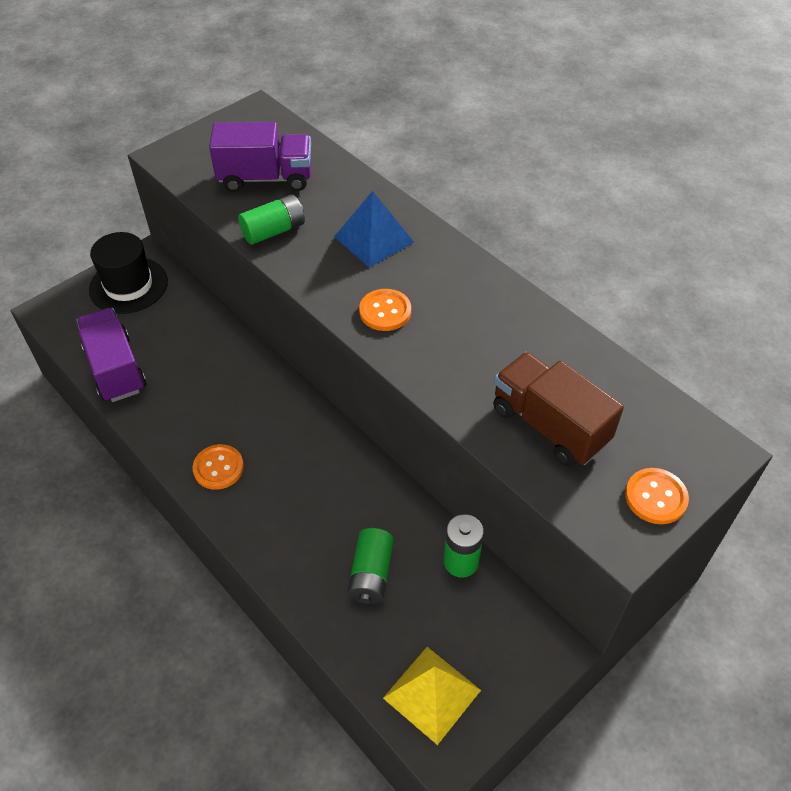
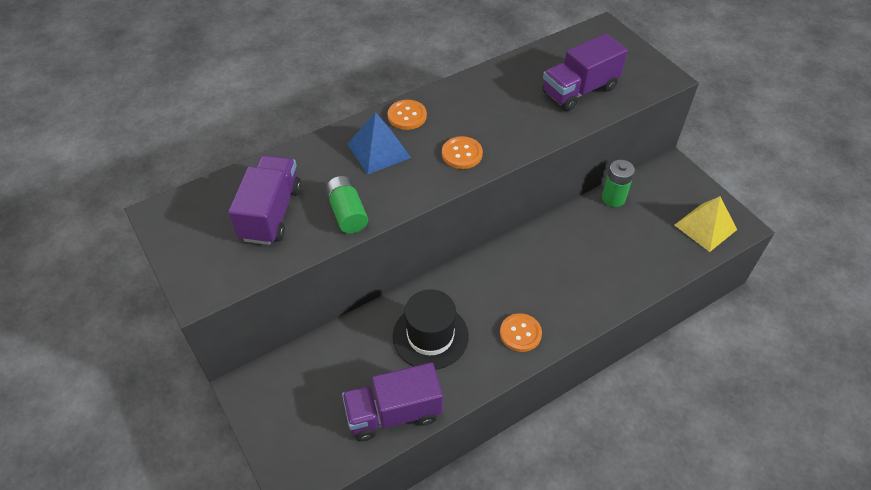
camera: 80 degrees left, 0 degrees up
(128, 285) = (282, 402): black hat -> black hat (430, 336)
(371, 574) = (621, 246): green battery -> none
(549, 425) = (579, 90): brown truck -> purple truck
(655, 497) = (635, 59): orange button -> orange button (407, 116)

